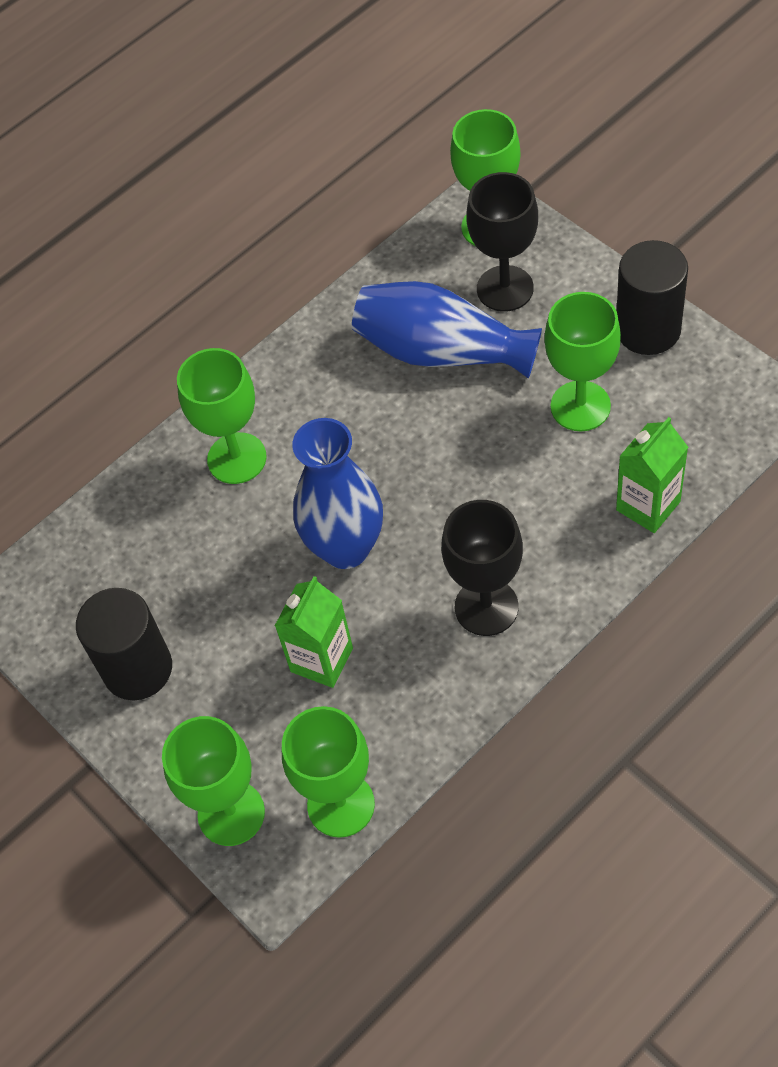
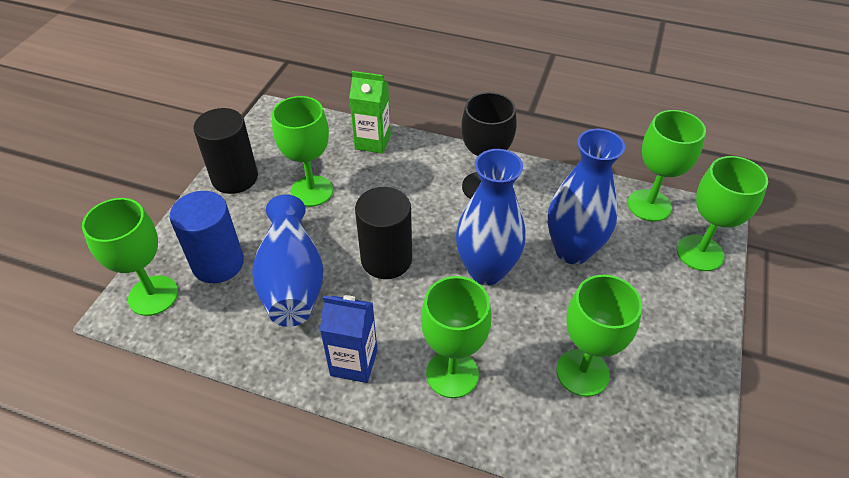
camera: 125 degrees left, 10 degrees down
(137, 669) = (659, 353): black cylinder -> black cylinder (386, 259)
(164, 578) = (582, 372): none -> green goblet
(302, 378) = (354, 362): none -> blue carton
(321, 660) = (572, 250): green carton -> blue vase
(505, 288) = (218, 263): black goblet -> blue cylinder

